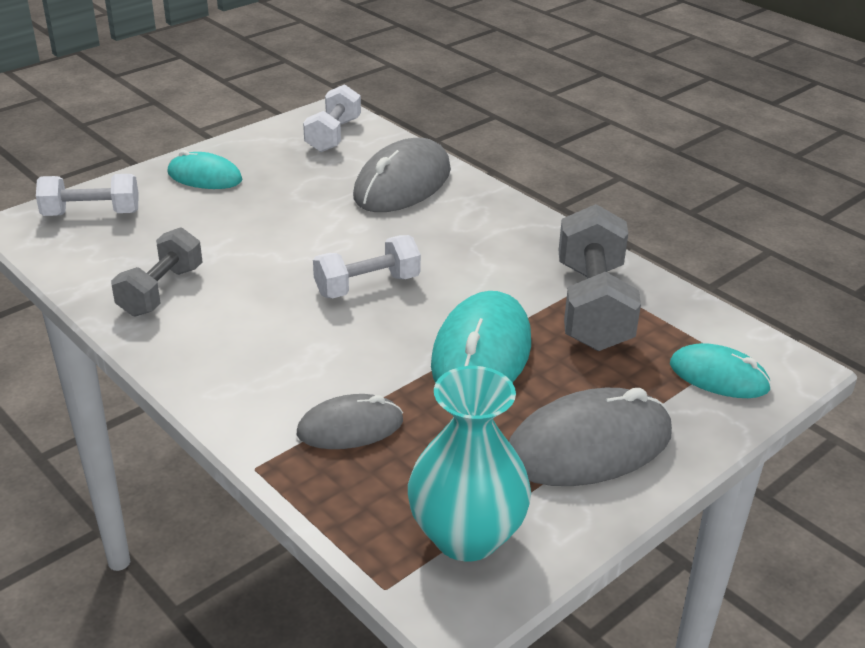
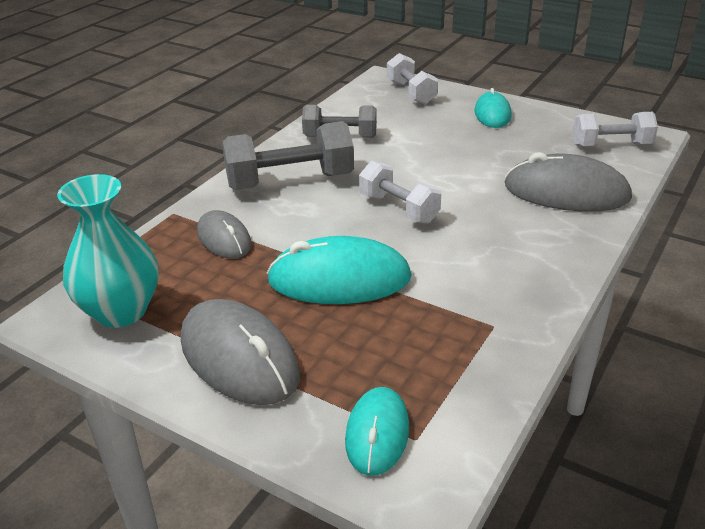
camera: 75 degrees right, 0 degrees up
(593, 306) = (447, 331): grey dumbbell -> grey dumbbell (290, 181)

